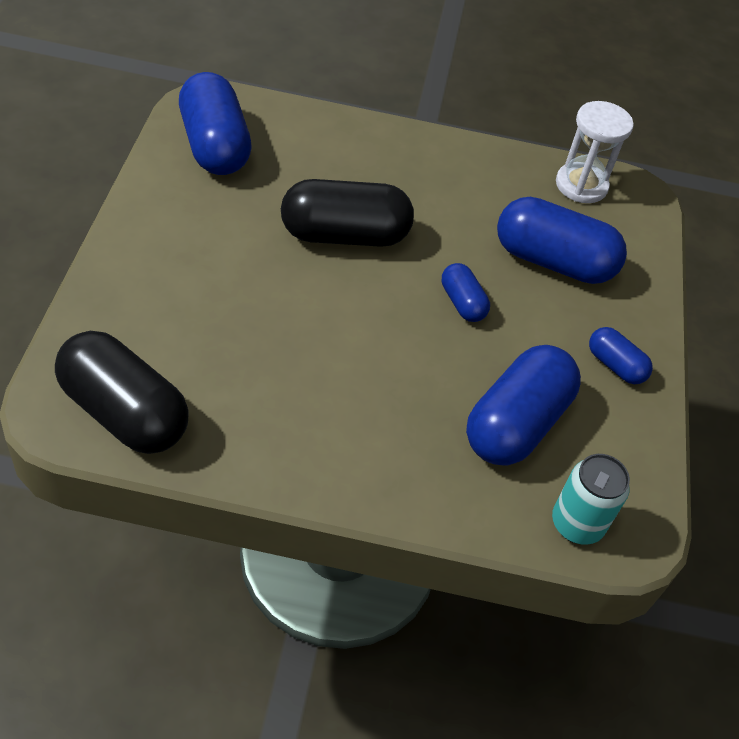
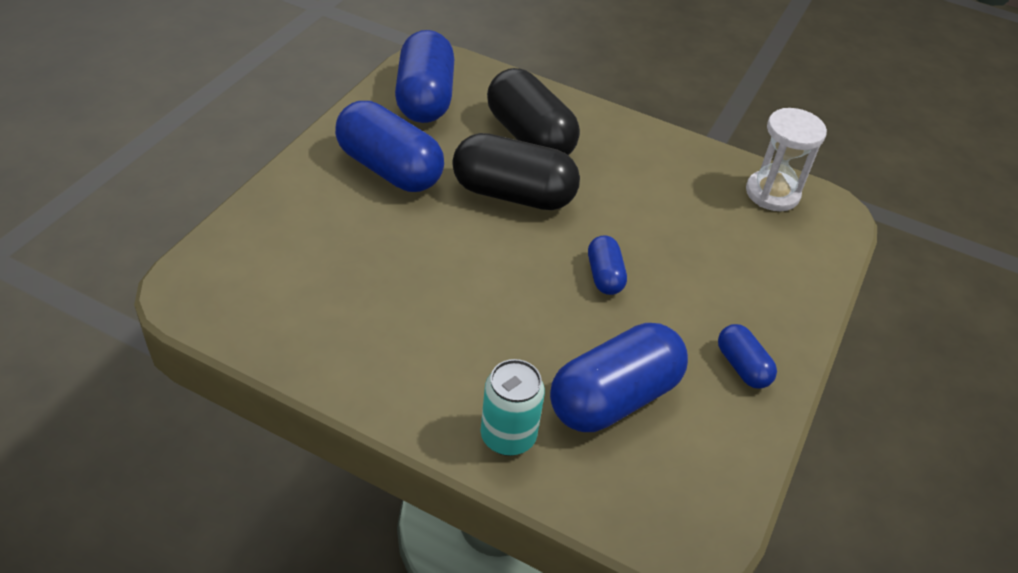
camera: 20 degrees right, 5 degrees down
(124, 412) = (244, 304): black capsule -> black capsule (529, 136)
(553, 261) = (714, 257): blue capsule -> blue capsule (389, 169)
(577, 524) = (639, 508): turquoise can -> turquoise can (508, 436)

